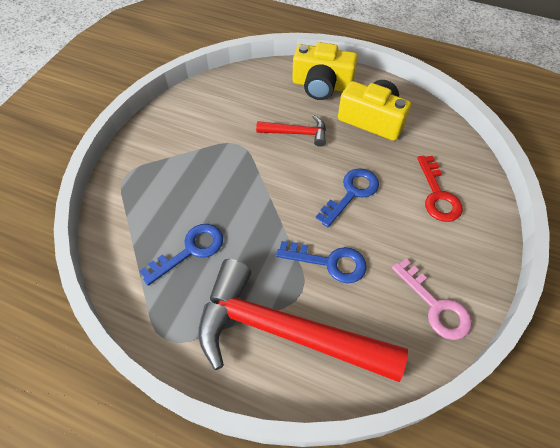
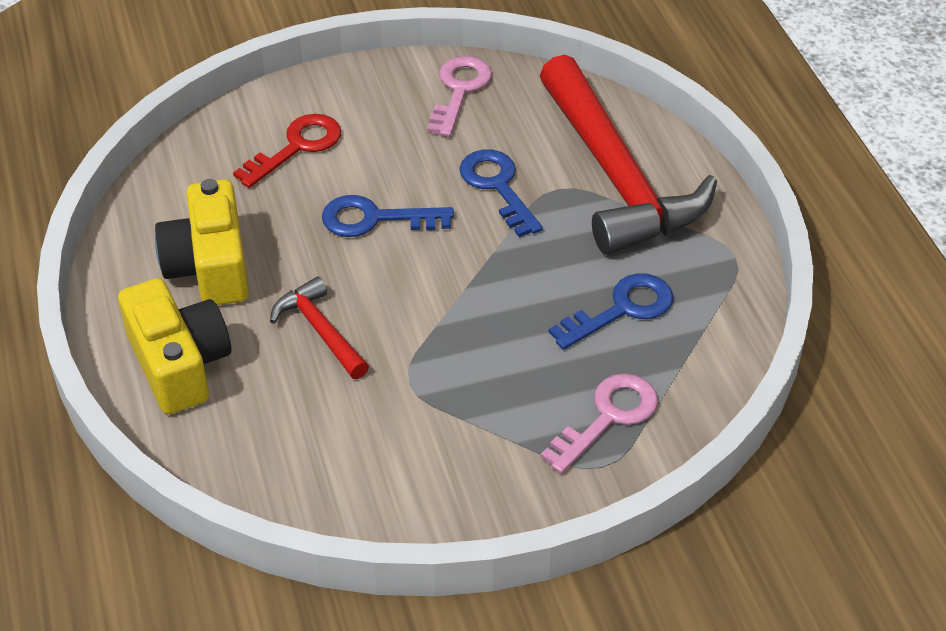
camera: 130 degrees left, 10 degrees down
(143, 196) = (608, 417): none -> pink key
(190, 250) = (622, 309): blue key -> blue key turned 135 degrees clockwise

